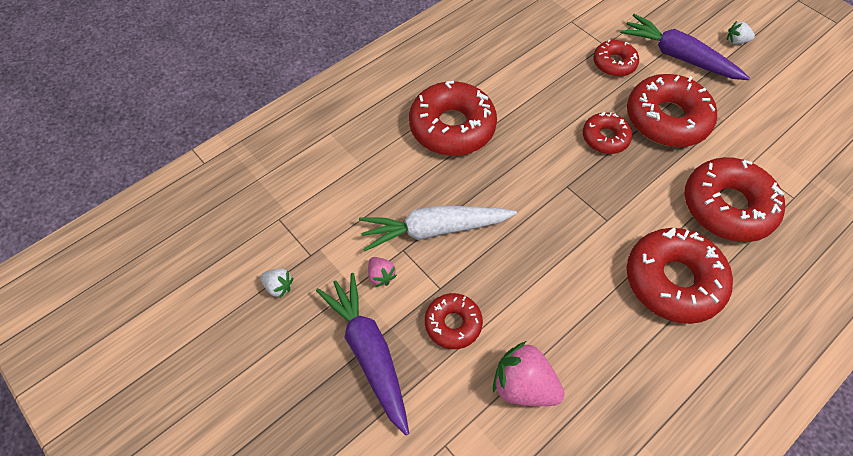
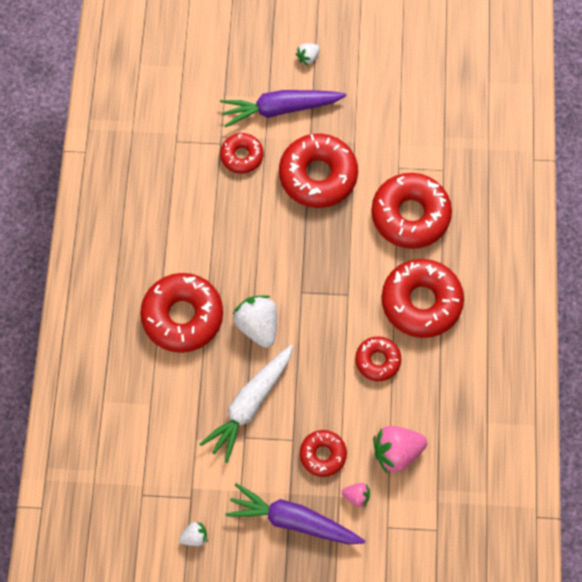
camera: 45 degrees left, 10 degrees up
(381, 276) = (249, 467): pink strawberry -> pink strawberry (356, 496)
(504, 180) = (258, 326): none -> white strawberry
(605, 138) = (292, 229): red donut -> red donut (377, 360)

